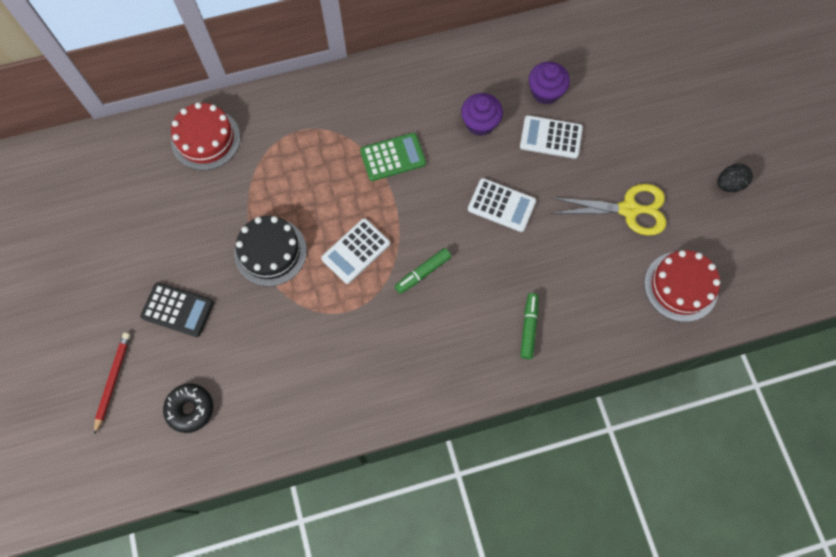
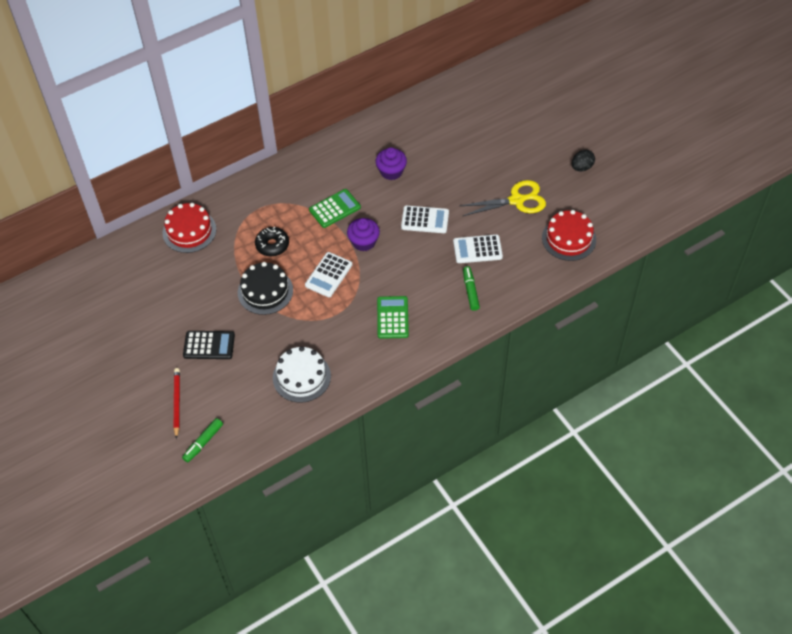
camera: 15 degrees left, 15 degrees down
(190, 409) = (242, 405): black donut -> black donut (272, 245)
(276, 390) = (301, 377): none -> white cake
(417, 337) = (392, 317): none -> green calculator
(422, 273) = (382, 276): green marker -> green marker (203, 442)
(545, 92) = (432, 140): purple cupcake -> purple cupcake (364, 242)
(551, 137) = (446, 168): white calculator -> white calculator (477, 249)

